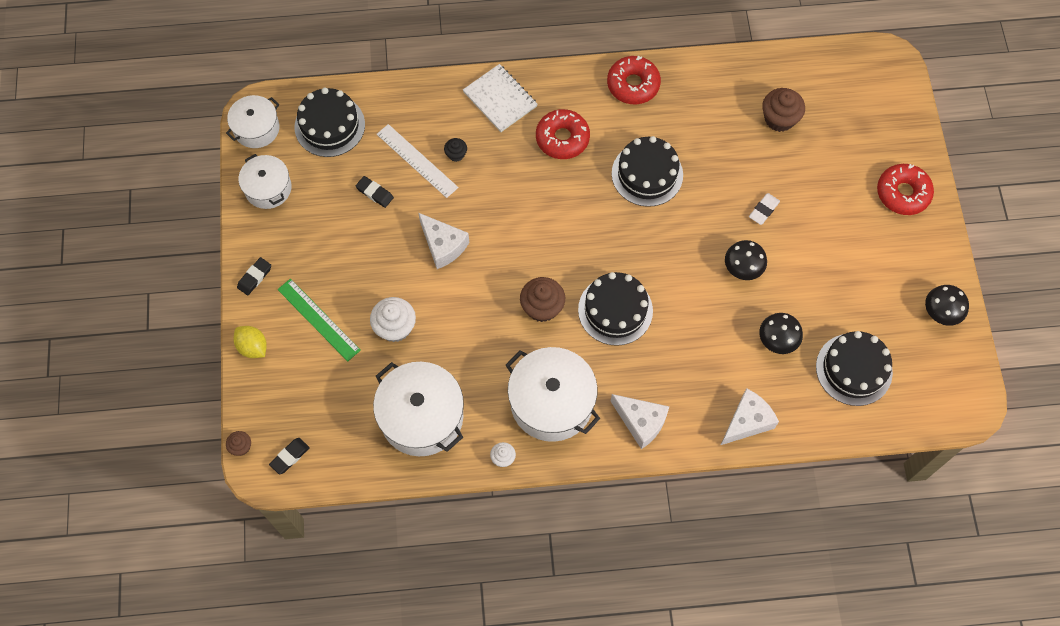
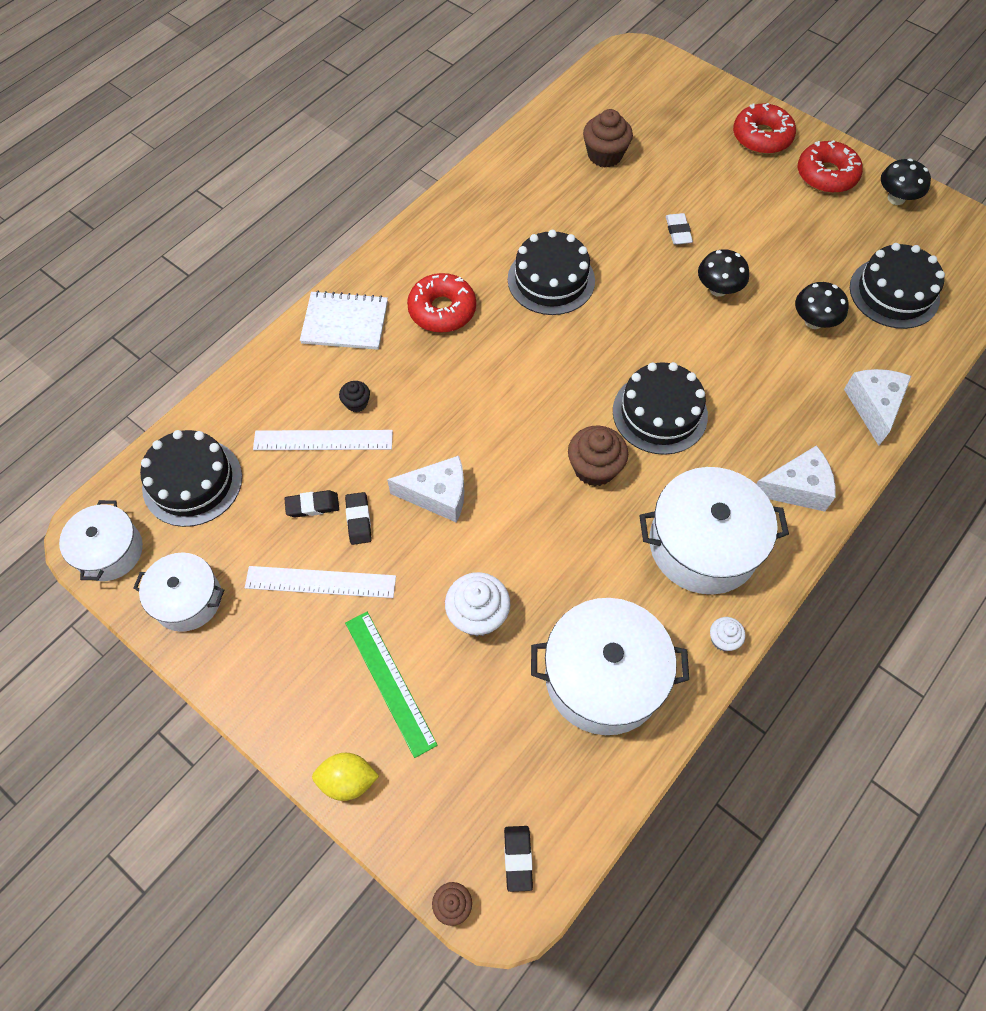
camera: 45 degrees left, 5 degrees down
(254, 277) = (270, 704): black eraser -> black eraser (358, 520)
(318, 319) = (389, 682): green ruler -> green ruler turned 60 degrees clockwise
(338, 238) = (320, 582): none -> white ruler
(633, 84) = (453, 219): red donut -> red donut (826, 175)

